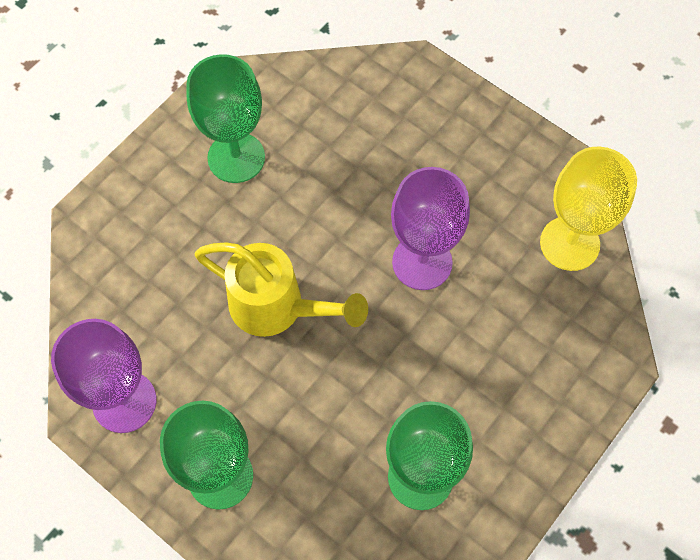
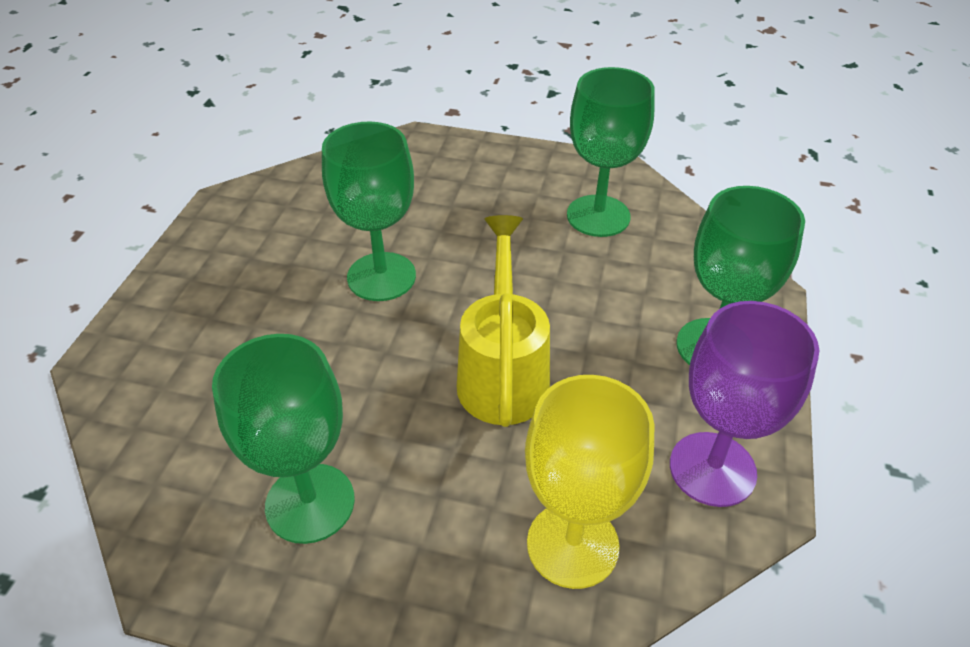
camera: 115 degrees left, 20 degrees down
(422, 262) = (381, 277): purple goblet -> green goblet
(569, 243) = (310, 188): yellow goblet -> yellow goblet (572, 545)

